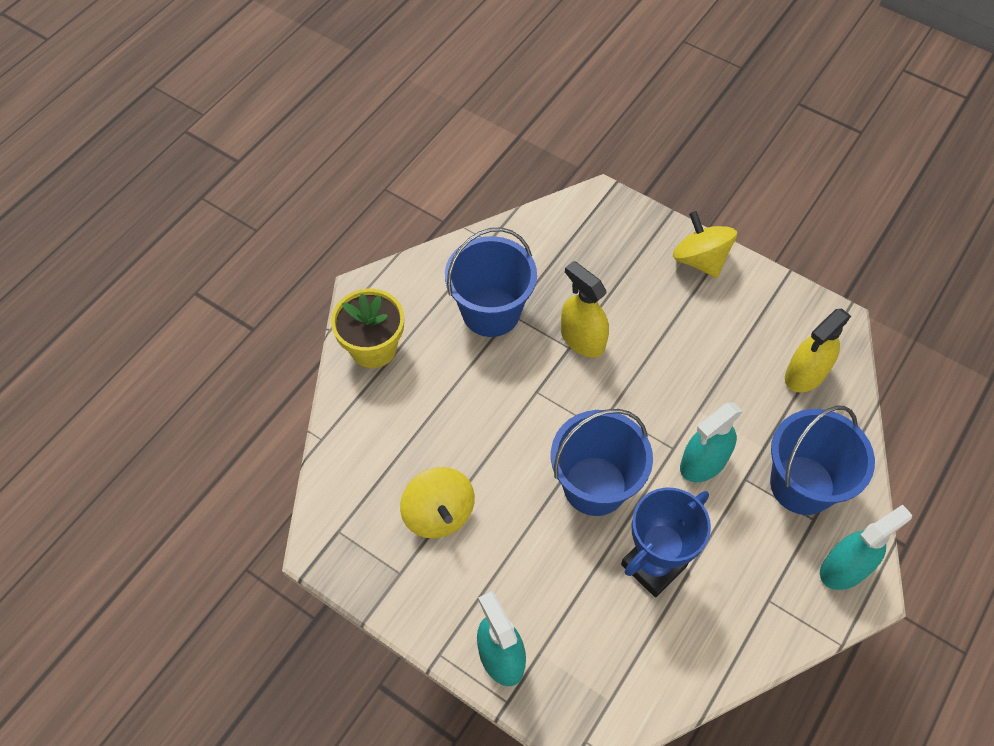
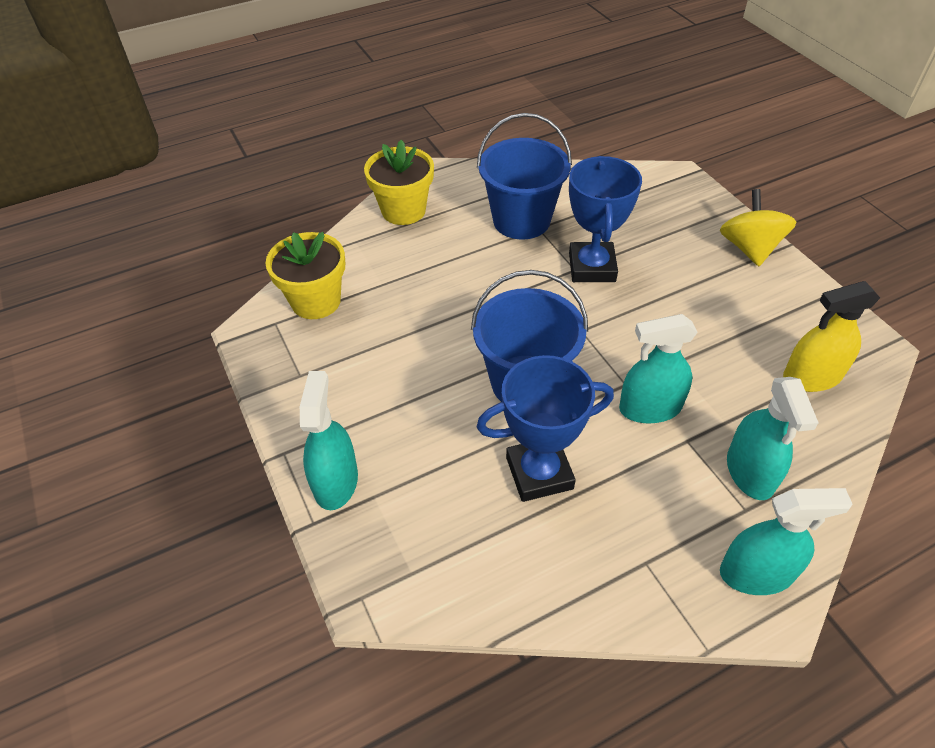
camera: 30 degrees right, 10 degrees down
(360, 490) = (316, 301): none -> yellow flower pot
(439, 513) = (367, 345): yellow spinning top -> none
(582, 339) = (591, 267): yellow spray bottle -> blue trophy
(802, 485) = (750, 472): blue bucket -> turquoise spray bottle

